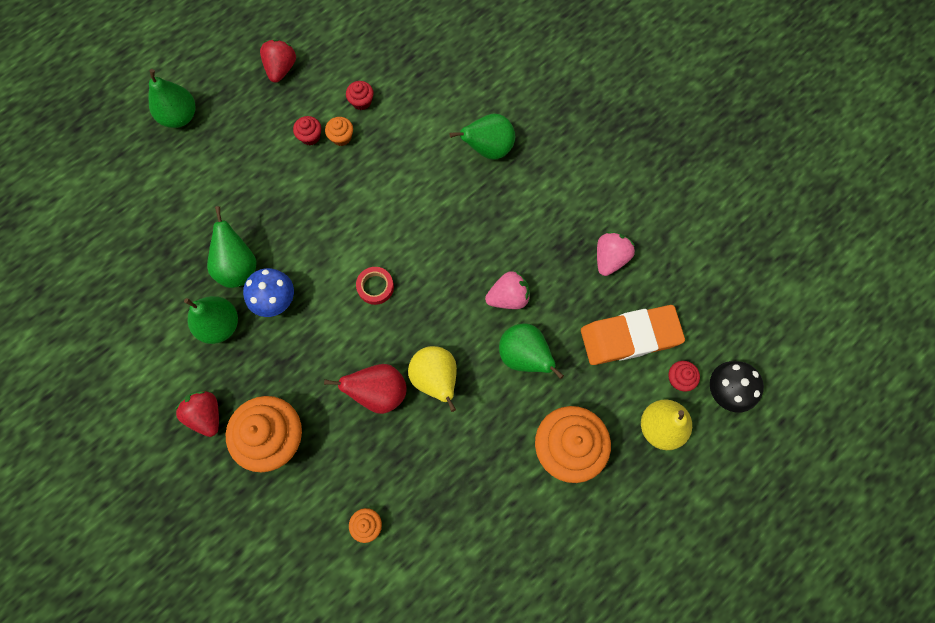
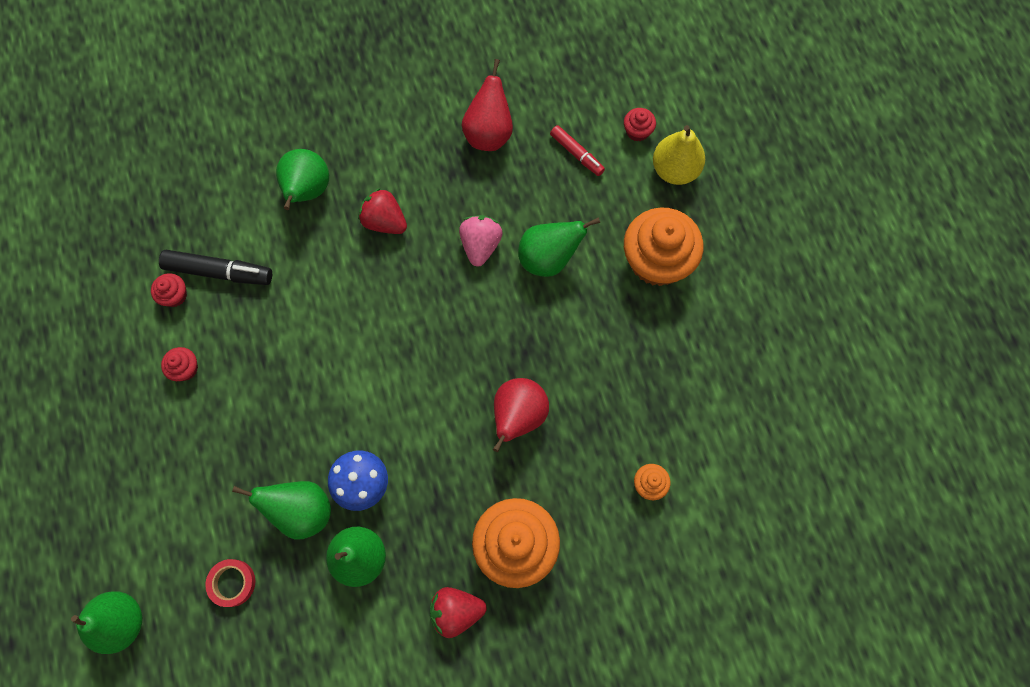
camera: 65 degrees left, 0 degrees up
(180, 116) = (70, 509): green pear -> green pear (122, 621)
(281, 68) = (78, 366): red strawberry -> red strawberry (384, 221)
(341, 137) = (206, 335): orange cupcake -> none
(375, 287) = (402, 371): red tape -> red tape (232, 583)
(394, 121) = (219, 271): none -> black marker
(435, 379) = (531, 353): yellow pear -> none
(610, 258) = (489, 133): pink strawberry -> red pear
(630, 337) = (576, 153): orange eraser -> red marker
(725, 391) = (667, 98): black mushroom -> none

